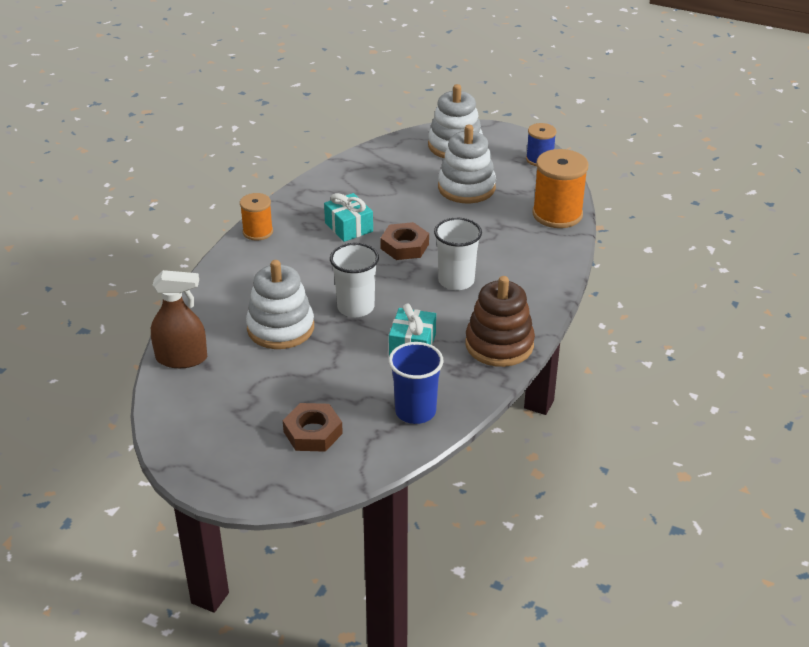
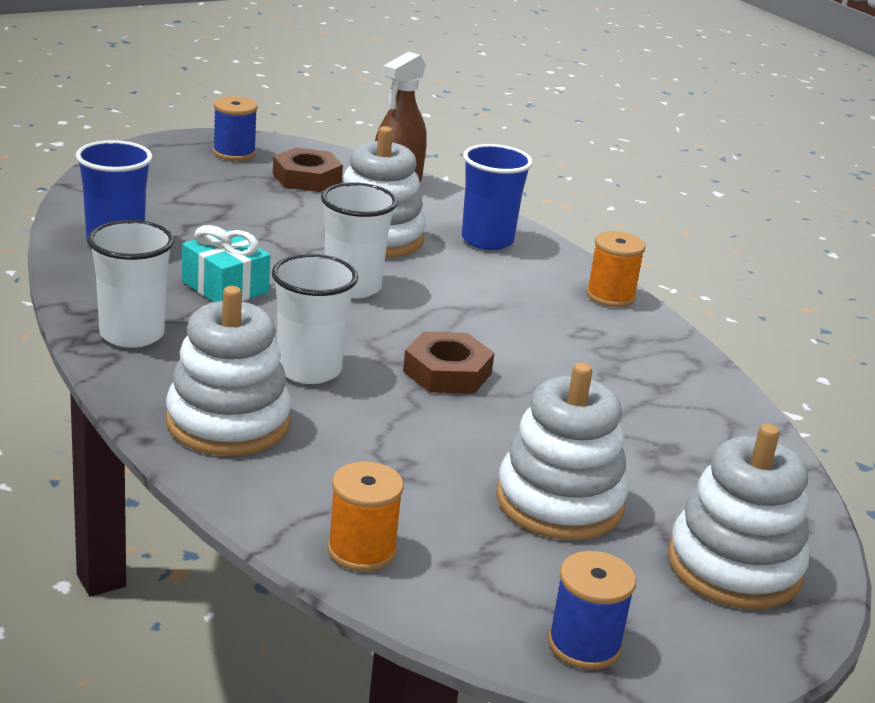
camera: 120 degrees right, 10 degrees down
(212, 450) = (234, 153): none -> blue spool
(233, 291) = (487, 240): none -> blue cup
(313, 432) = (179, 192): brown nut -> brown nut (307, 178)
(349, 227) = (550, 355): turquoise gift -> none
(499, 345) = (132, 334): brown stacking toy -> white cup
(527, 280) = (228, 422): none -> white stacking toy
(557, 214) = (361, 550): orange spool -> orange spool, size x0.59

